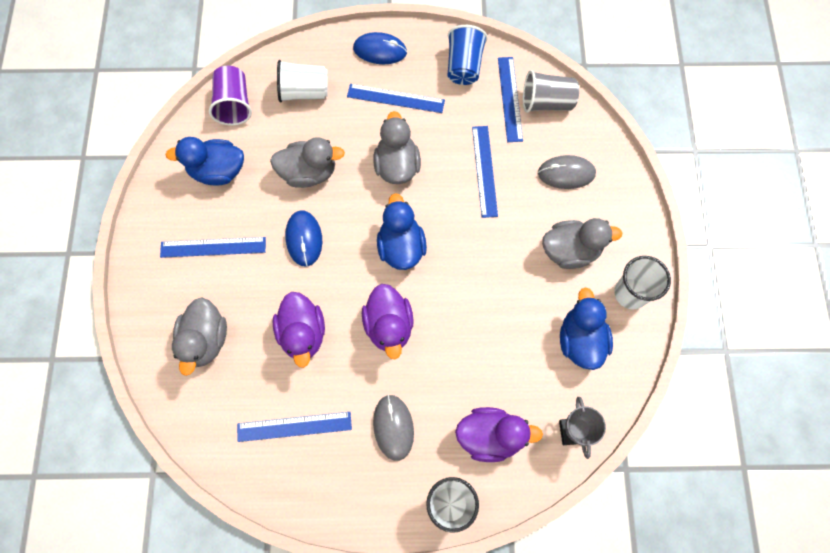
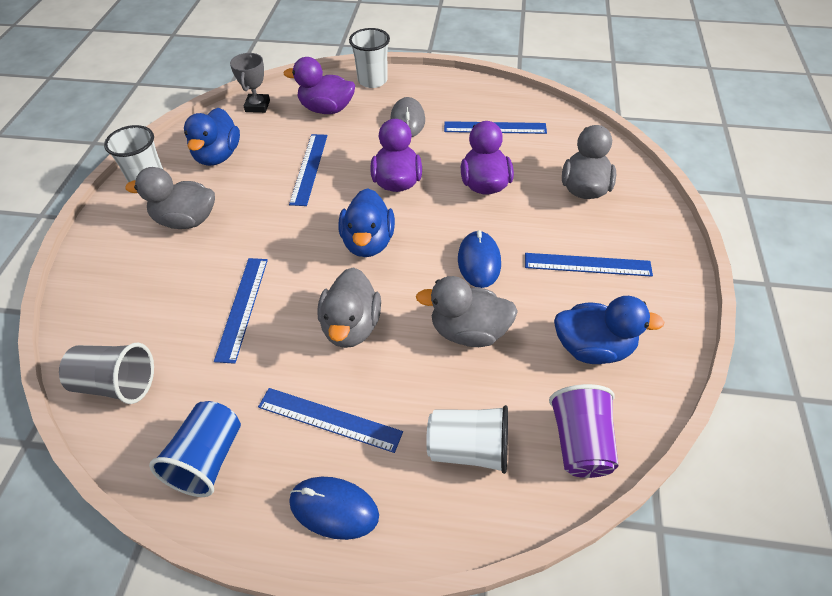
camera: 170 degrees left, 20 degrees down
(510, 99) = (164, 396): blue ruler -> blue ruler (309, 168)
(566, 173) = (145, 293): grey mouse -> none

